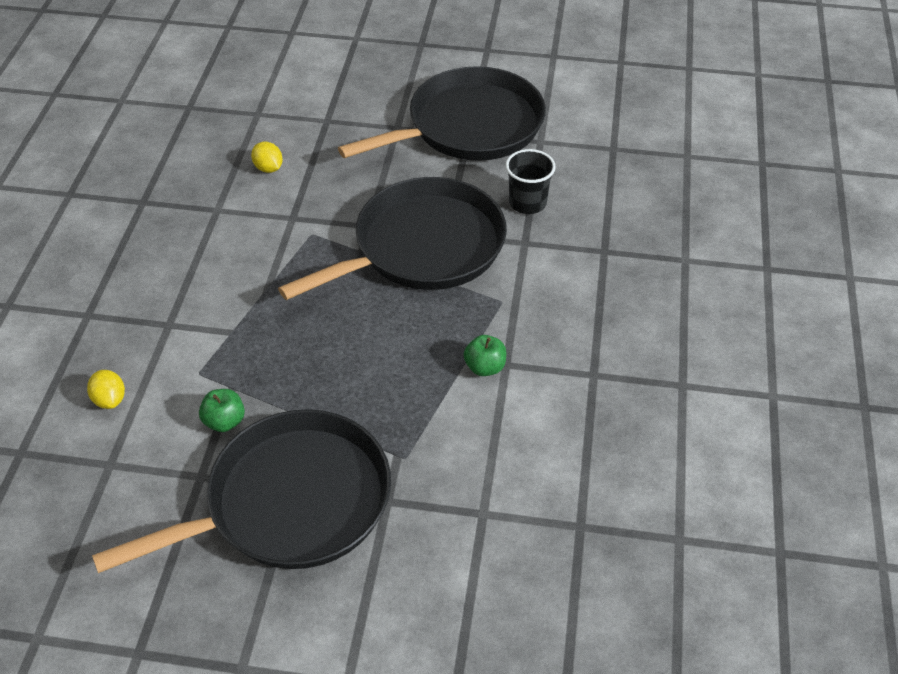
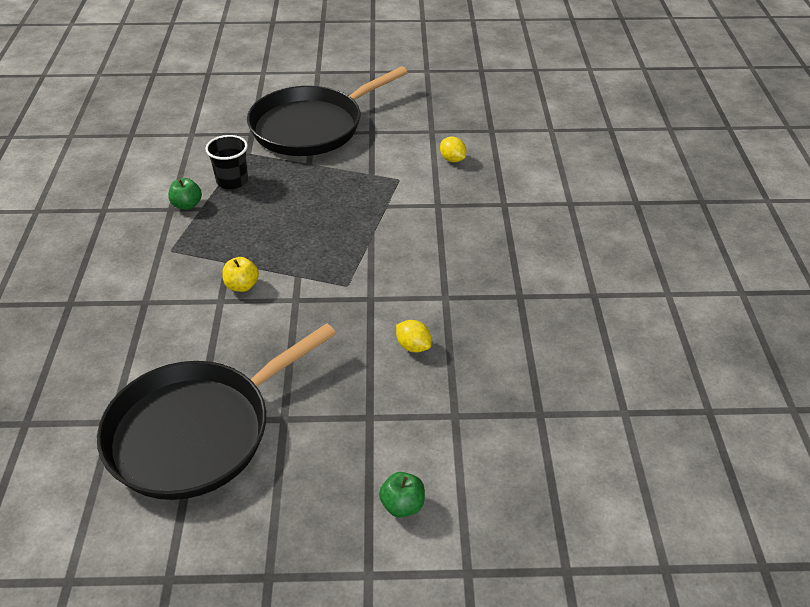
camera: 170 degrees right, 5 degrees down
(224, 421) = (368, 157): green apple -> green apple (402, 505)
(422, 247) = (242, 286): black pan -> yellow apple
(527, 203) = (137, 342): black cup -> black cup (232, 181)

